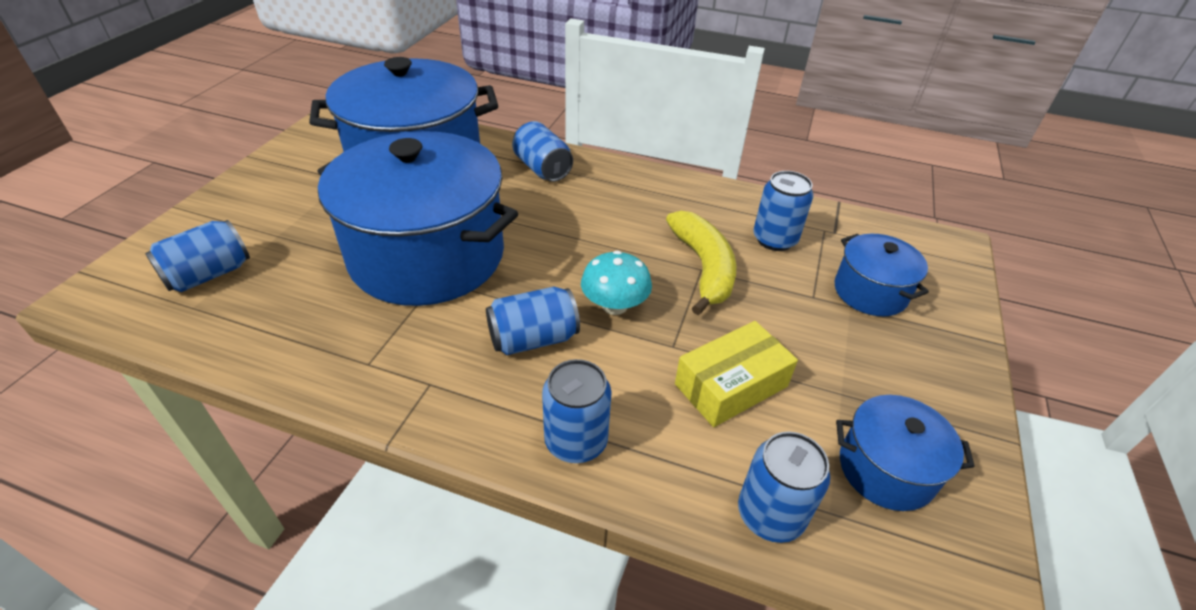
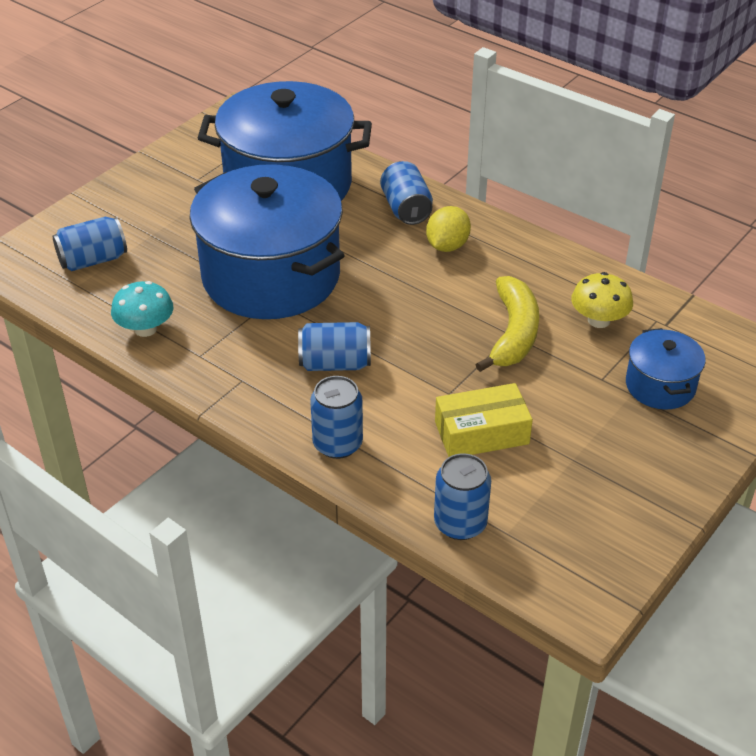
camera: 20 degrees right, 0 degrees up
(597, 195) = (447, 246): none -> yellow lemon
(614, 305) = (415, 350): turquoise mushroom -> turquoise mushroom (145, 329)
(774, 239) = (599, 320): blue can -> yellow mushroom
(886, 469) = (572, 518): blue pot -> none

